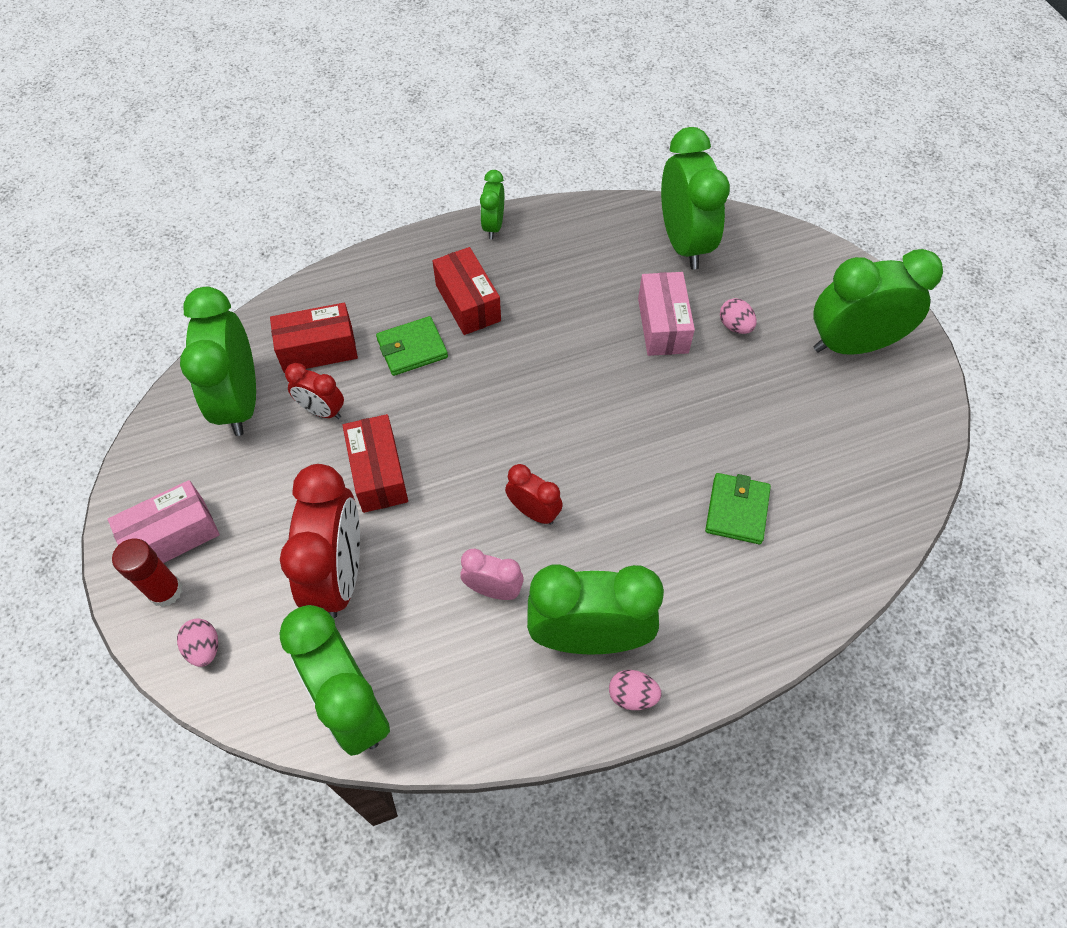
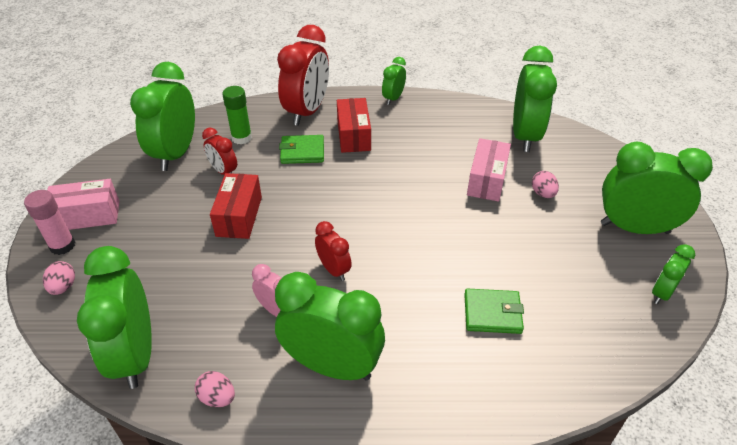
camera: 20 degrees right, 15 degrees down
(165, 591) = (62, 245): red glue stick -> pink glue stick
(318, 349) = (241, 138): red box -> green glue stick
(339, 575) = (177, 269): red clock -> red clock (307, 112)
(632, 695) = (346, 419): pink egg -> pink egg (217, 398)
(737, 510) = (492, 313): green wallet -> green wallet turned 60 degrees clockwise
(905, 424) = (662, 293): none -> green clock

